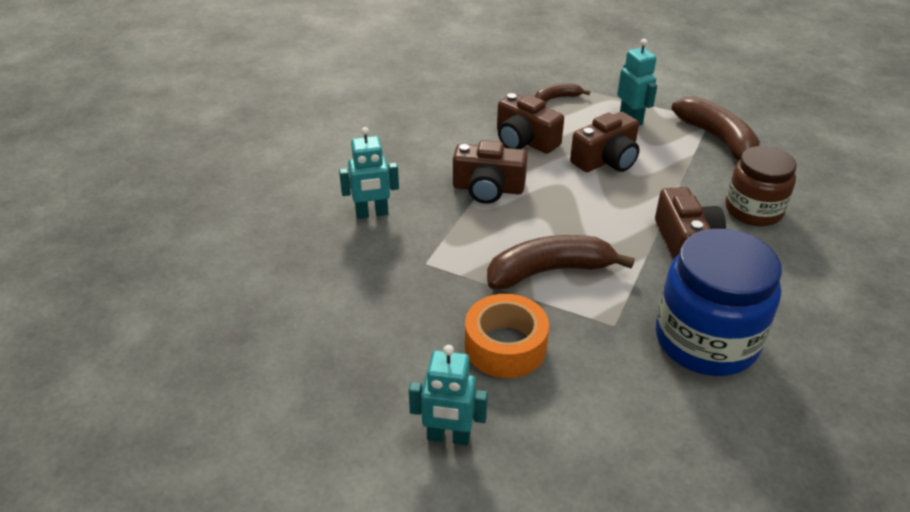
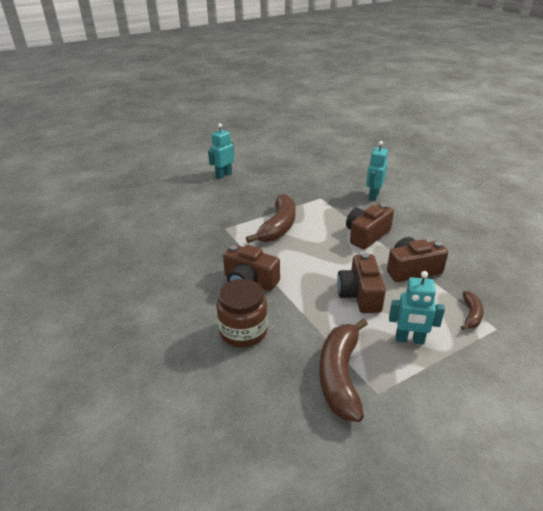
camera: 125 degrees right, 5 degrees down
(505, 346) = (248, 199): orange tape -> none
(706, 340) = (184, 248): blue jar -> none
(718, 140) = (340, 375): brown banana -> brown banana turned 90 degrees clockwise

